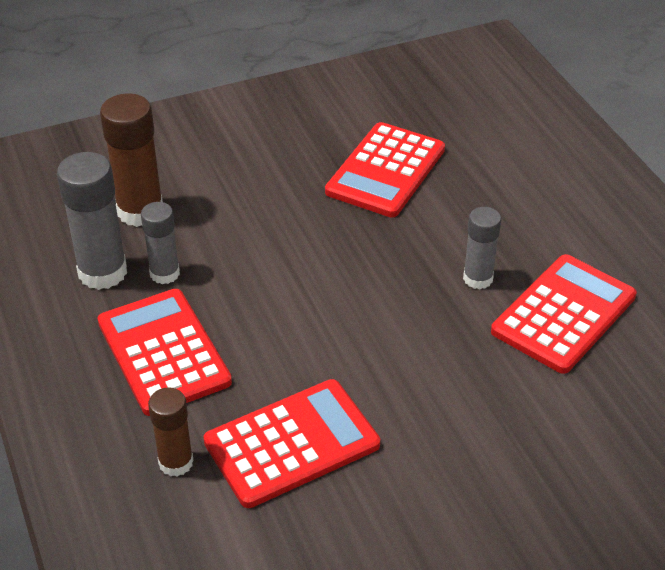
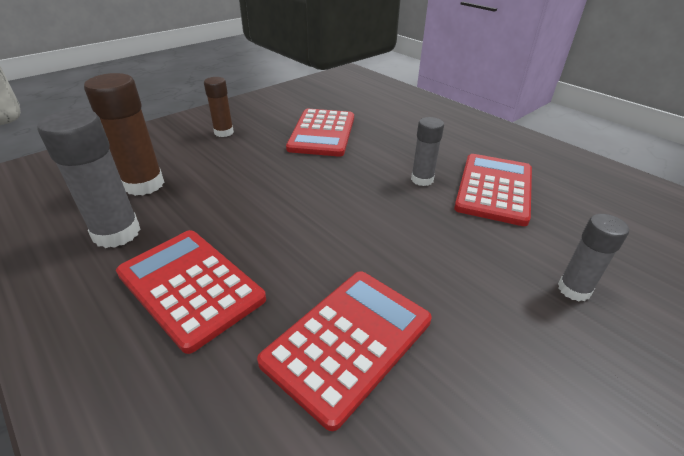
camera: 20 degrees left, 5 degrees down
(165, 273) = (176, 223): grey glue stick -> grey glue stick (574, 289)
(176, 462) = (234, 399): brown glue stick -> brown glue stick (224, 132)

